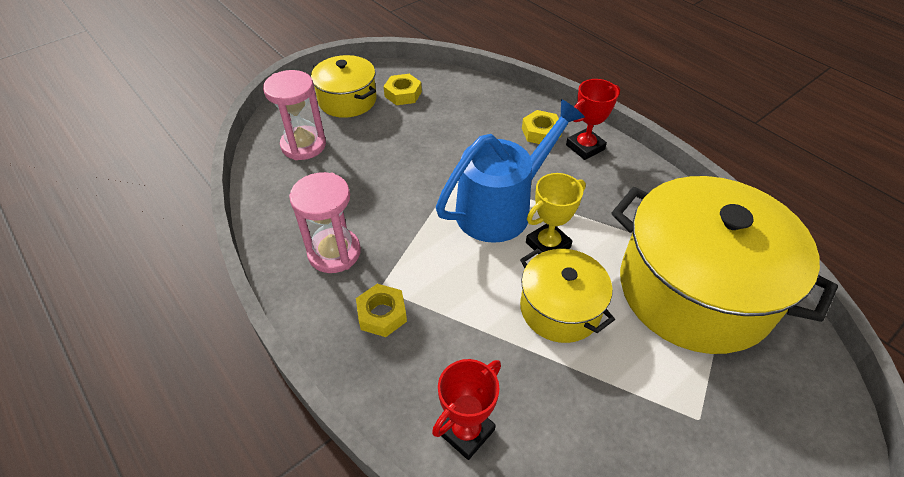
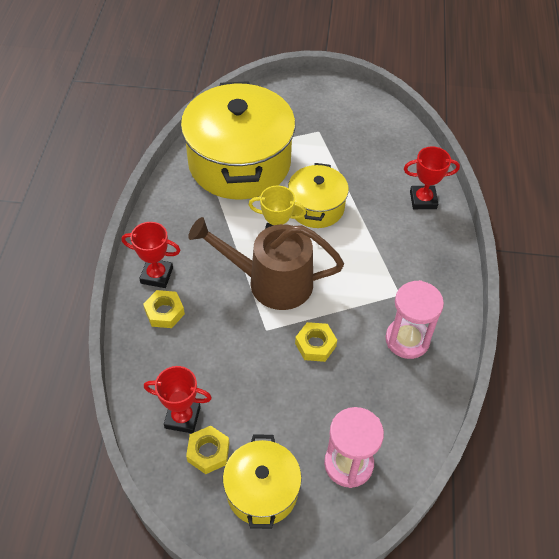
camera: 135 degrees left, 5 degrees up
(382, 314) = (413, 278): yellow nut -> yellow nut (315, 345)
(441, 96) = (182, 417): none -> red trophy
(502, 208) = (270, 282): blue watering can -> brown watering can

